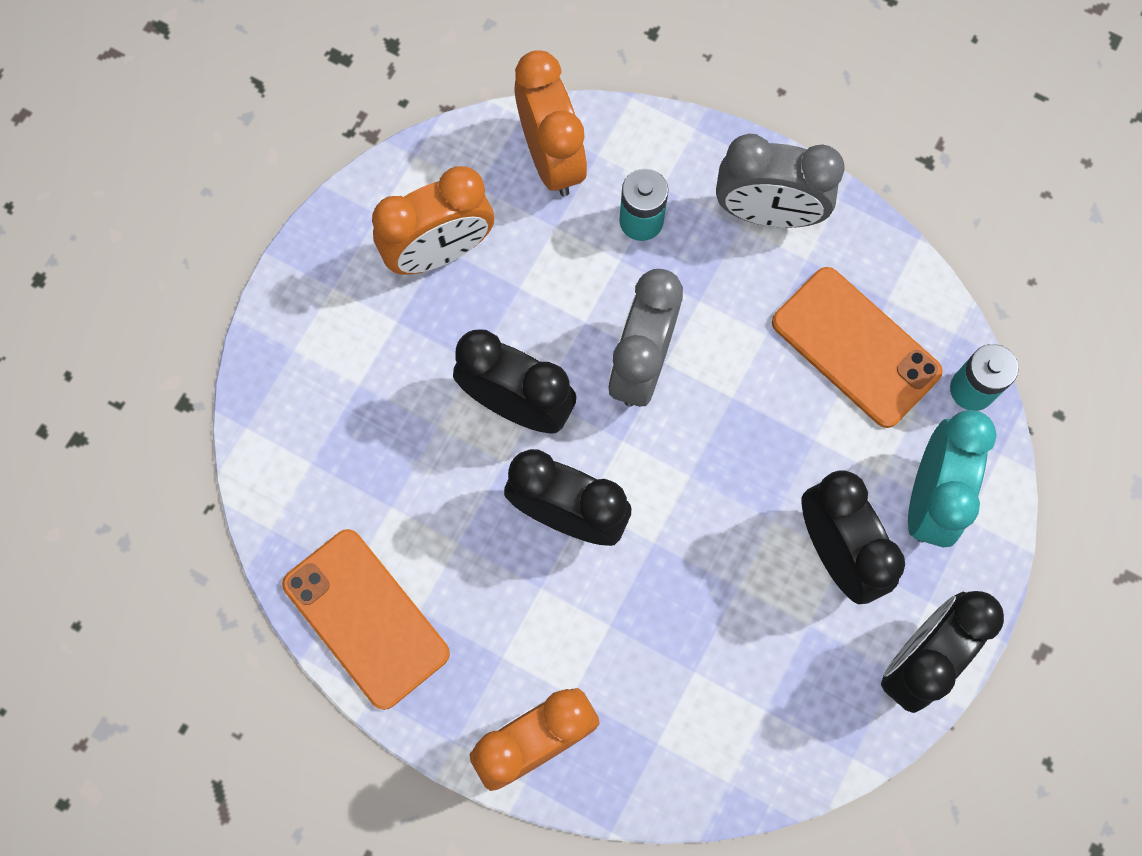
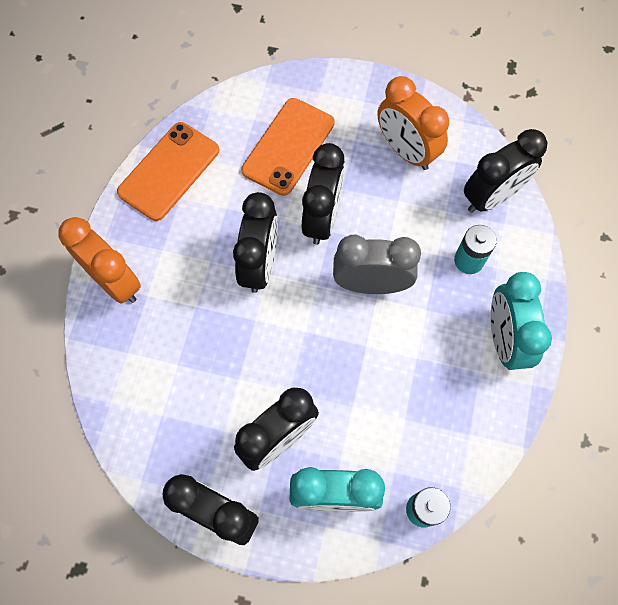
camera: 75 degrees right, 5 degrees down
(551, 157) = (492, 197): orange clock -> black clock
(768, 213) = (504, 339): grey clock -> turquoise clock
(856, 347) = (427, 420): orange phone -> orange phone (288, 147)

